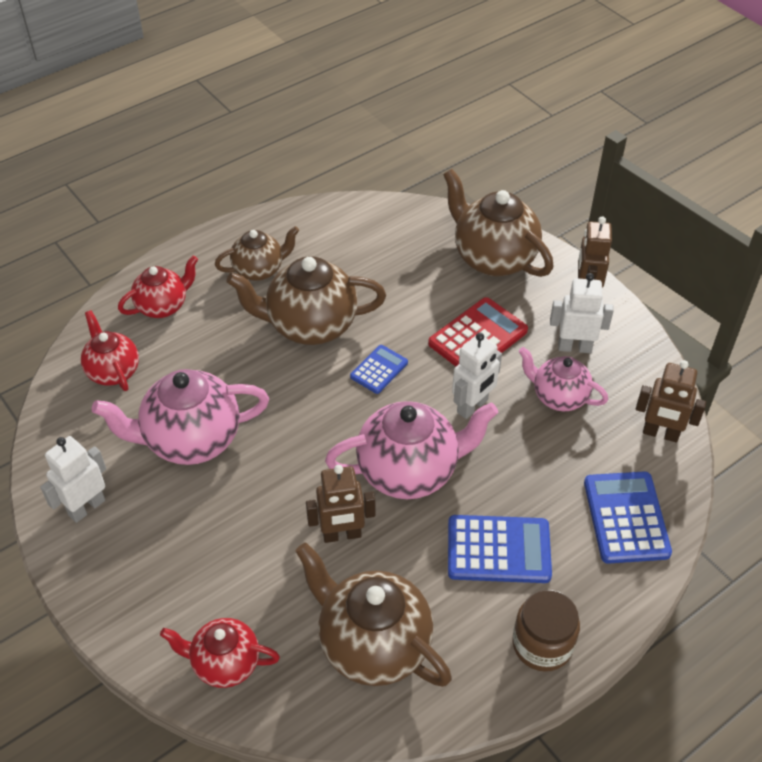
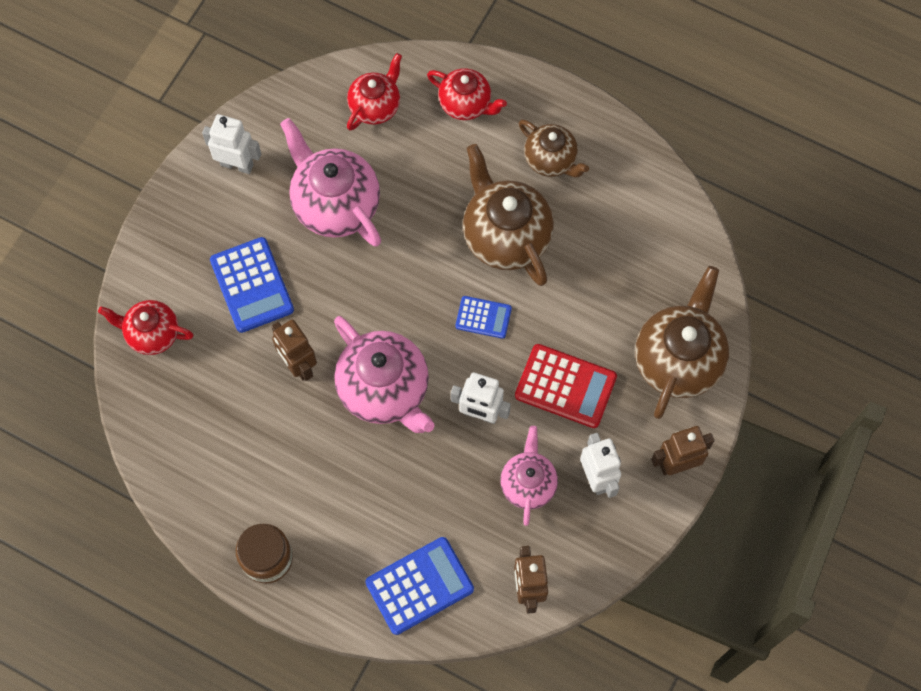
camera: 65 degrees right, 20 degrees up
(225, 663) = (152, 334): red teapot -> red teapot turned 60 degrees counterclockwise
(373, 644) = (212, 431): brown teapot -> none
(498, 550) = (339, 492): blue calculator -> blue calculator (252, 285)

